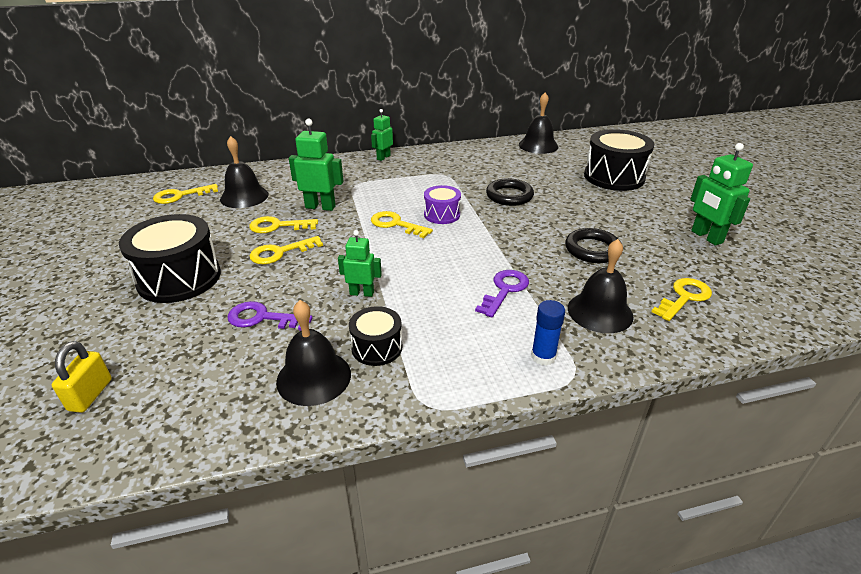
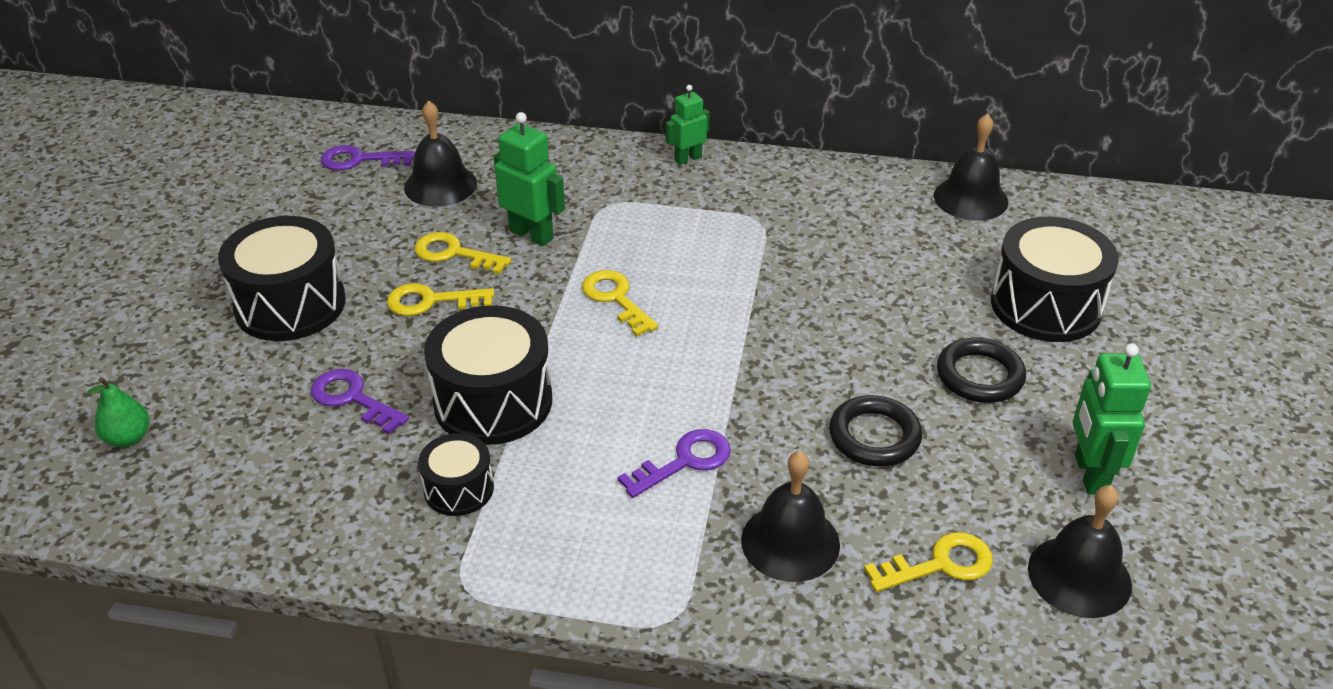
camera: 25 degrees right, 5 degrees up
(90, 395) = (128, 438): yellow padlock -> green pear
(180, 196) = (359, 160): yellow key -> purple key
(314, 377) = (362, 502): black bell -> black bell (1079, 576)
(362, 293) = (493, 402): green robot -> black drum
(442, 214) = (696, 300): purple drum -> none
(509, 196) = (829, 294): black ring -> black ring (979, 376)
(543, 356) = (654, 578): blue glue stick -> none

